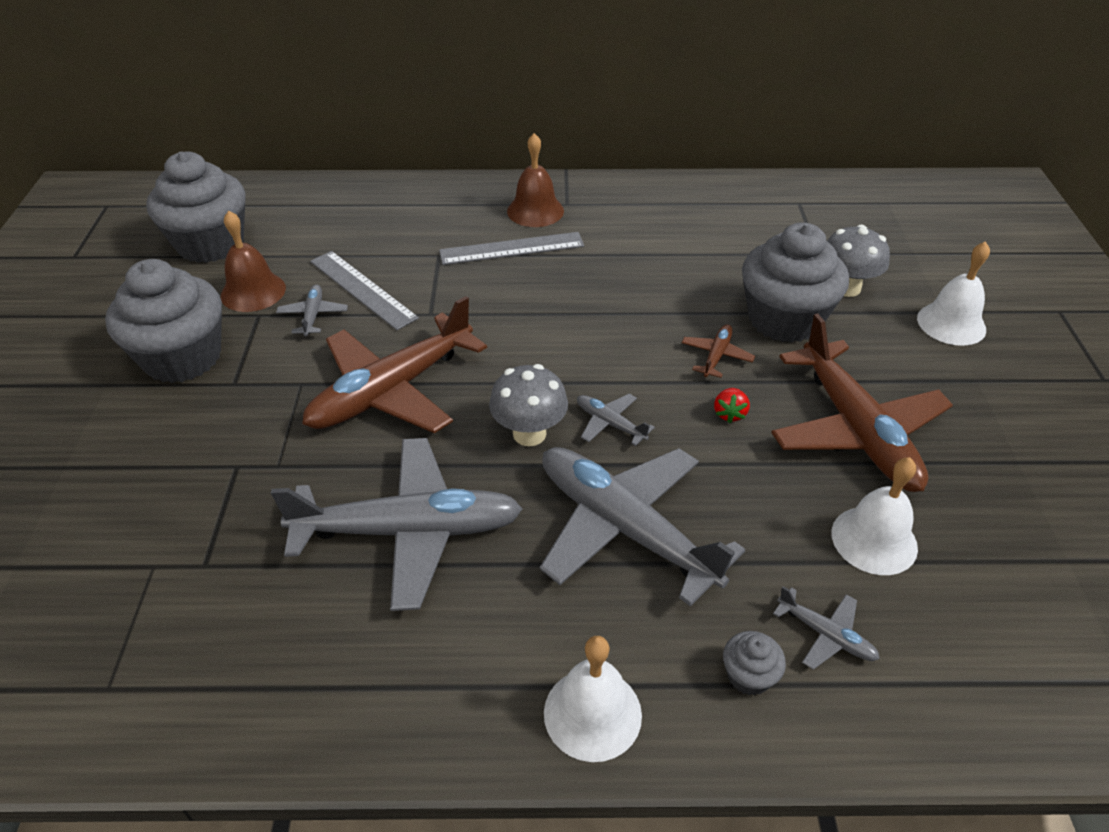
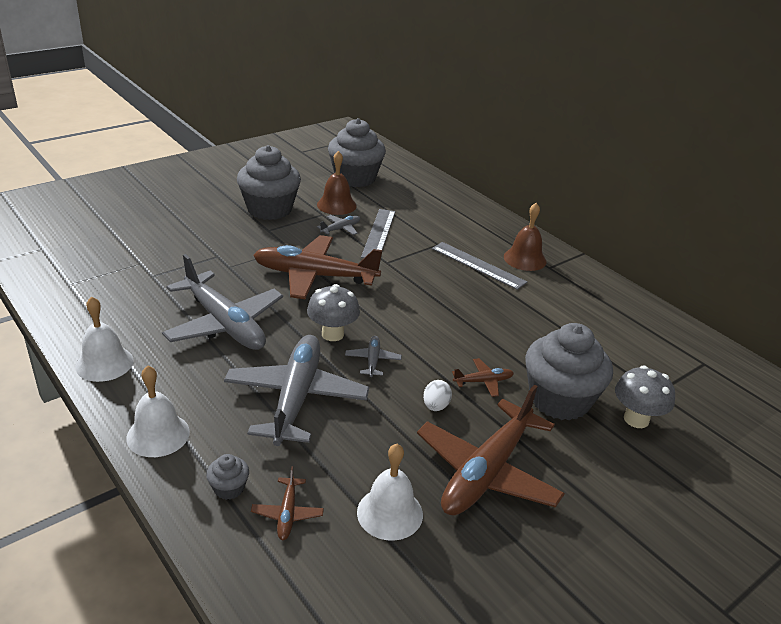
camera: 50 degrees right, 10 degrees down
(729, 414) = (435, 406): red strawberry -> white egg
(825, 634) = (287, 513): grey plane -> brown plane
(951, 323) = (671, 490): white bell -> white bell (104, 363)

